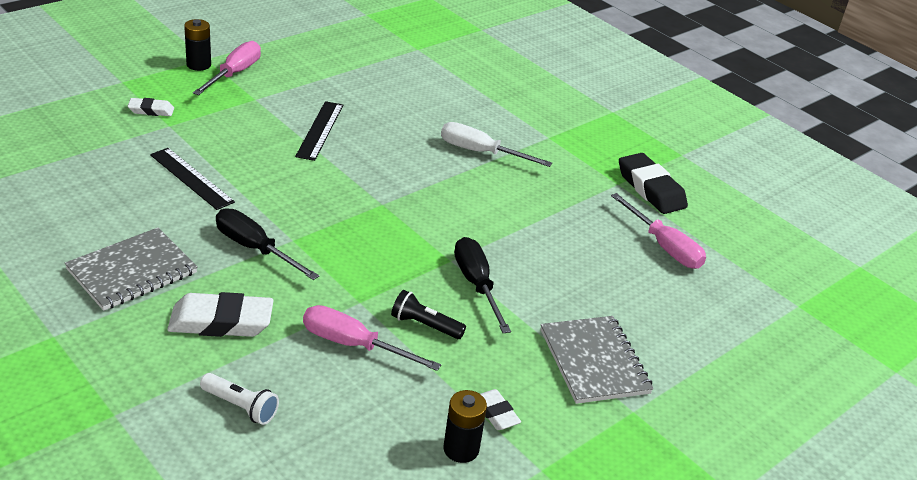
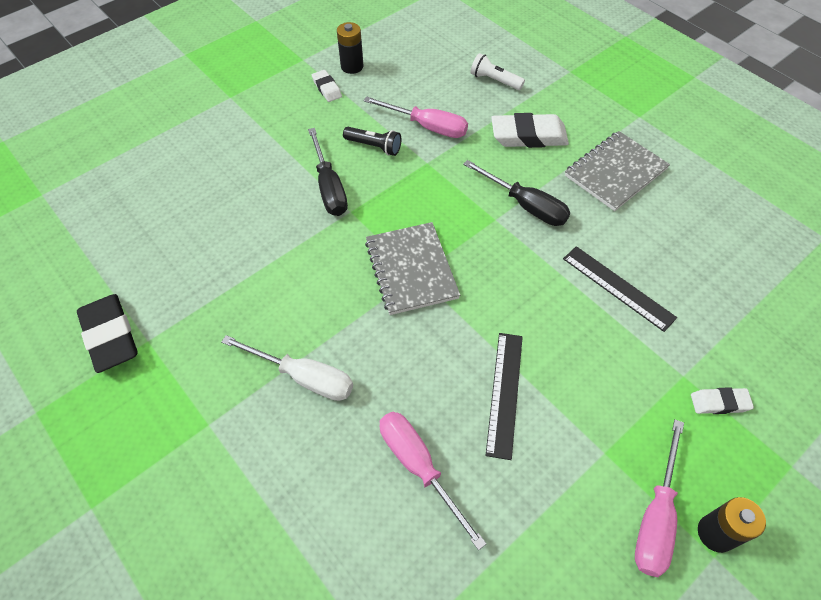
camera: 175 degrees left, 20 degrees up
(594, 362) = (246, 129): grey notebook -> grey notebook (411, 269)
(664, 246) = (136, 249): pink screwdriver -> pink screwdriver (419, 467)

